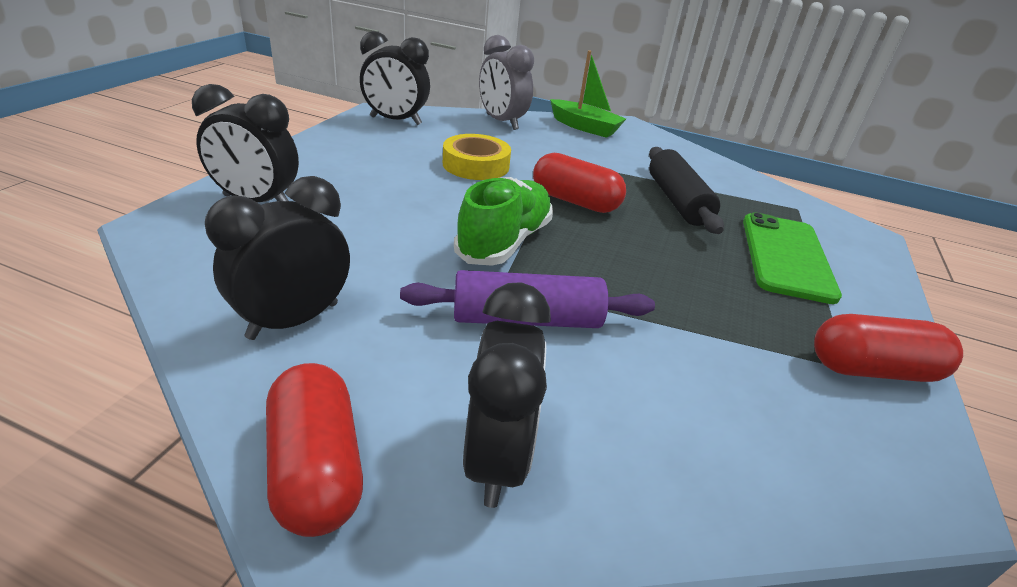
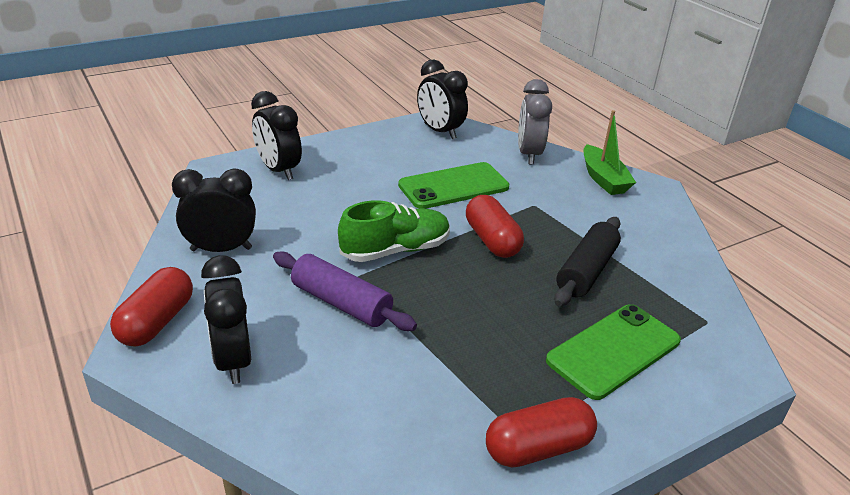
camera: 40 degrees right, 0 degrees up
(476, 165) = (453, 186): yellow tape -> green phone
(497, 458) = (233, 360): black clock -> black clock turned 120 degrees clockwise
(872, 369) = (538, 448): red capsule -> red capsule turned 60 degrees counterclockwise

